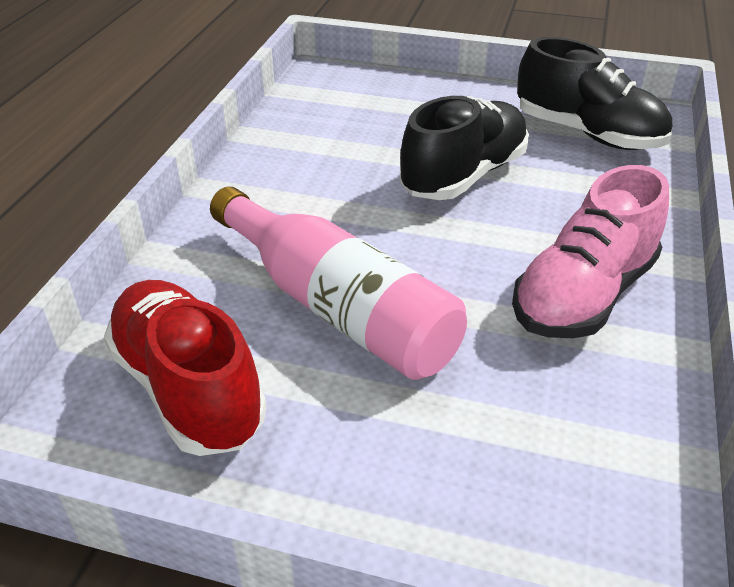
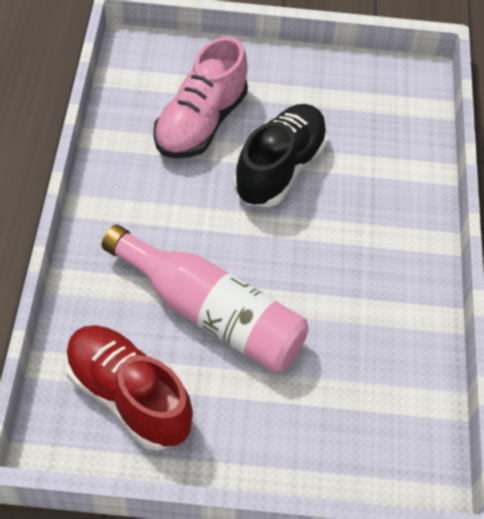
camera: 15 degrees left, 15 degrees up
(583, 295) = (379, 280): pink shoe -> pink shoe (200, 123)
(588, 134) = (371, 108): black shoe -> none

